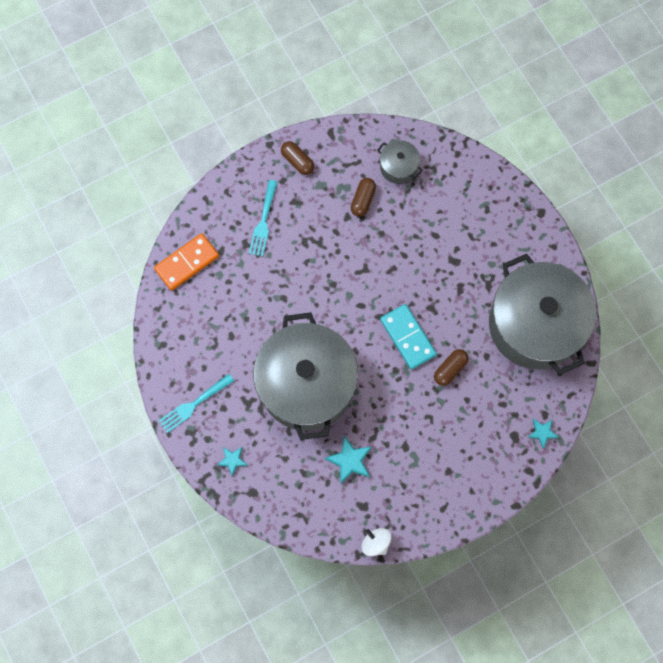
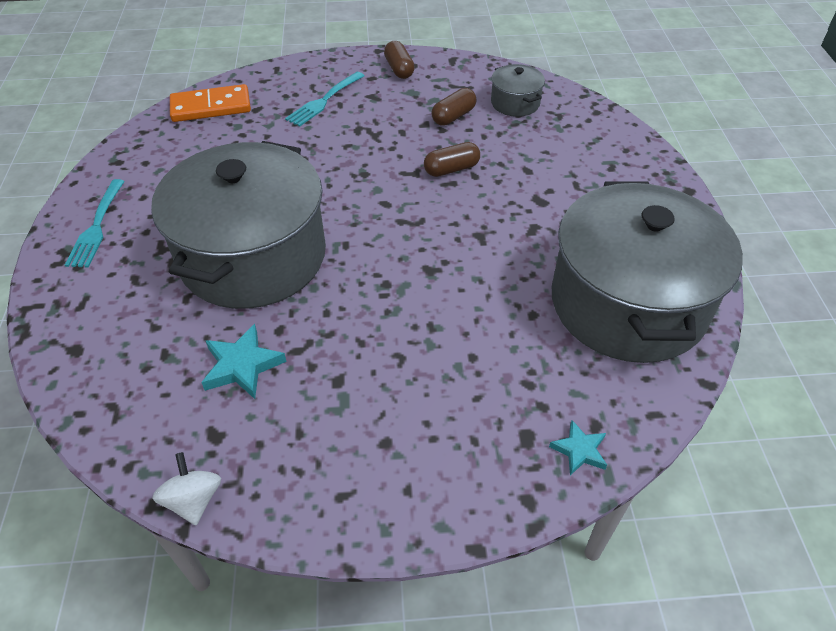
camera: 25 degrees right, 25 degrees down
(194, 404) = (96, 226): turquoise fork -> turquoise fork turned 75 degrees counterclockwise
(232, 460) = (85, 302): turquoise star -> none
(408, 337) = (427, 255): turquoise domino -> none
(450, 369) = (467, 310): brown capsule -> brown capsule (451, 169)

